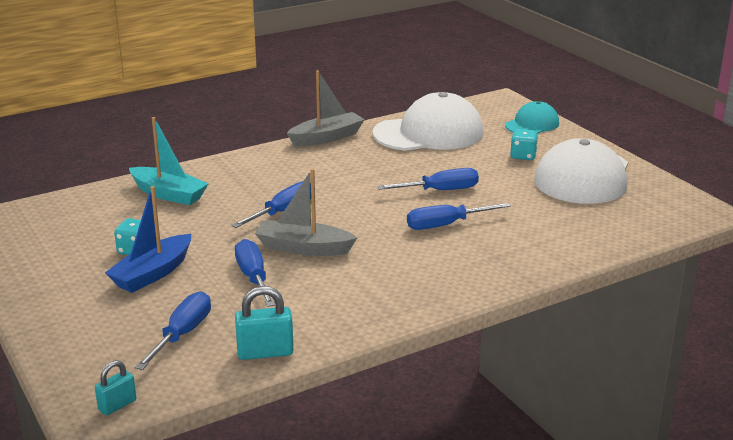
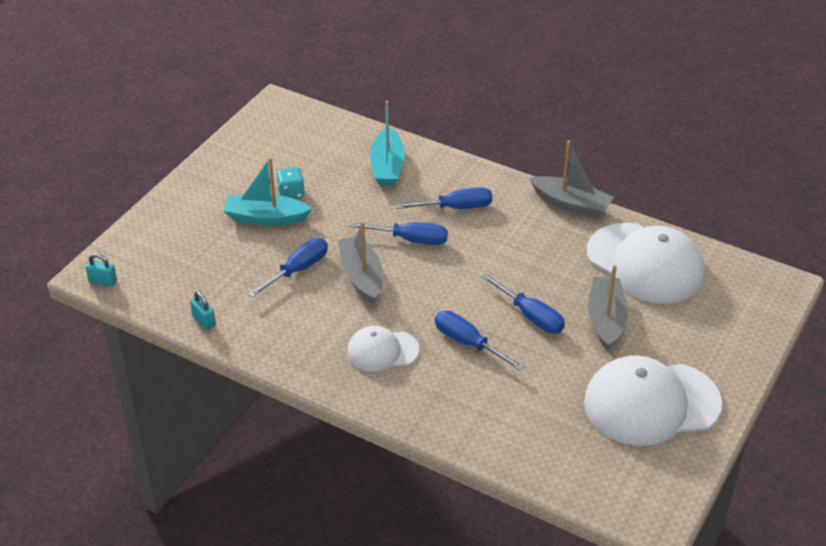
camera: 60 degrees right, 15 degrees up
(153, 273) = (266, 218): blue boat -> turquoise boat
(183, 334) = (200, 270): blue screwdriver -> blue screwdriver (456, 208)
(265, 352) = (204, 321): turquoise padlock -> turquoise padlock, size x0.64
(415, 266) = (382, 351): none -> white cap
(475, 165) = (606, 320): none -> grey boat
(523, 156) = (657, 346): turquoise dice -> none
(532, 124) = (741, 327): turquoise cap -> none

